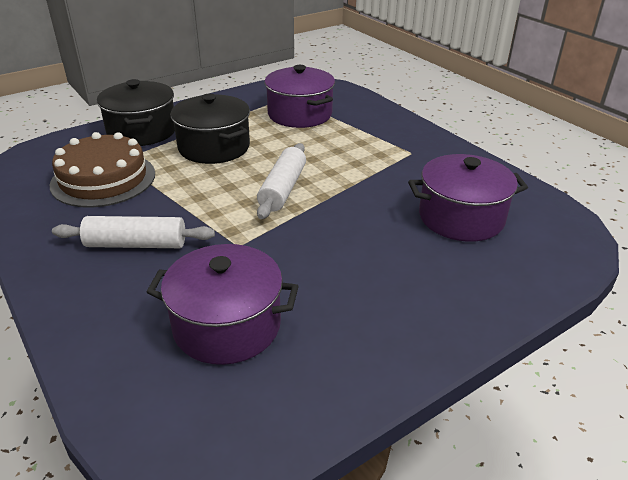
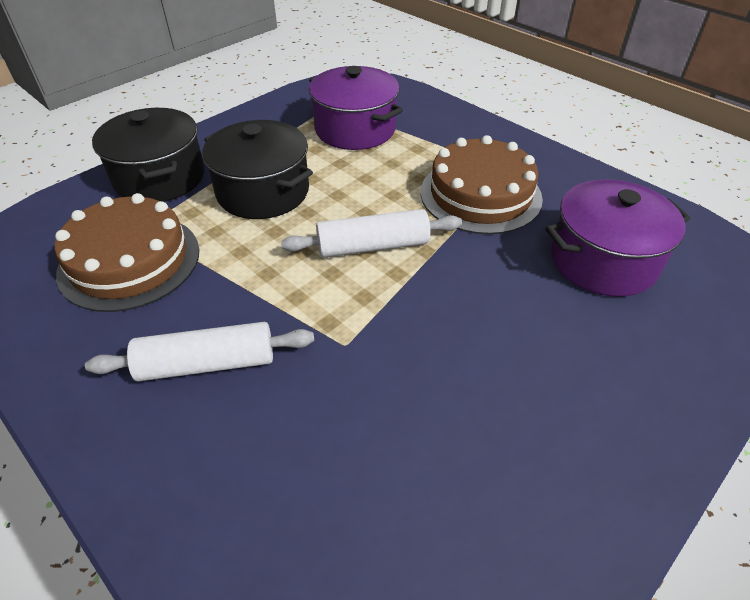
camera: 10 degrees left, 10 degrees up
(227, 325) = (374, 482): purple pot -> none
(283, 189) = (373, 246): white rolling pin -> white rolling pin turned 75 degrees clockwise
(381, 165) = (480, 195): none -> brown cake

